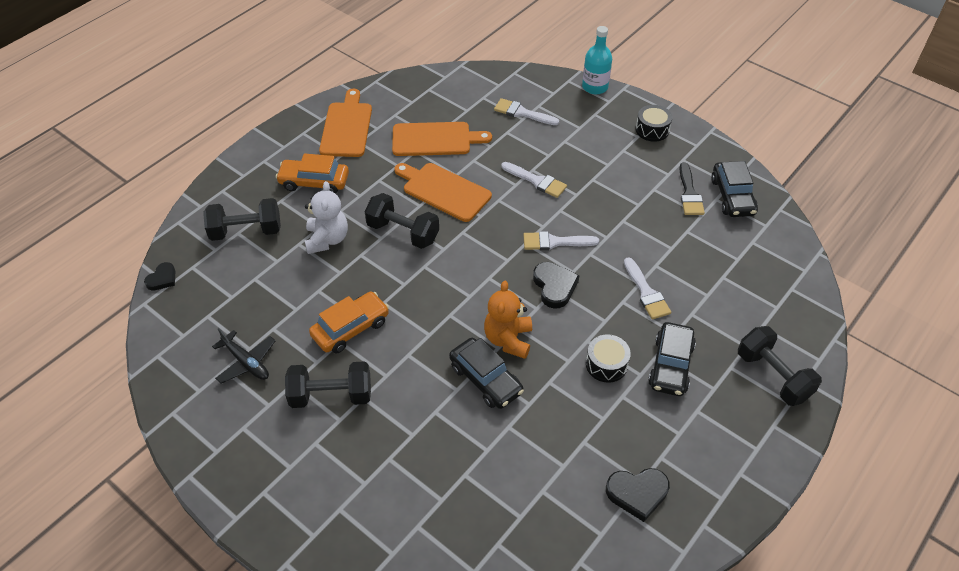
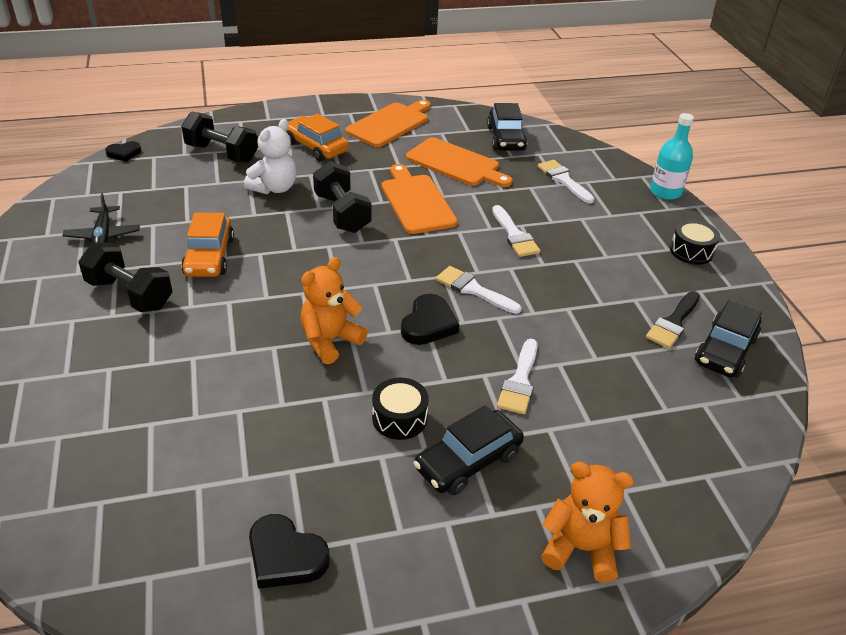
camera: 35 degrees right, 10 degrees down
(350, 328) = (209, 256): orange car -> orange car turned 90 degrees clockwise
(486, 379) = (269, 360): black car -> black car (506, 138)
(773, 376) = (581, 548): black dumbbell -> orange teddy bear

